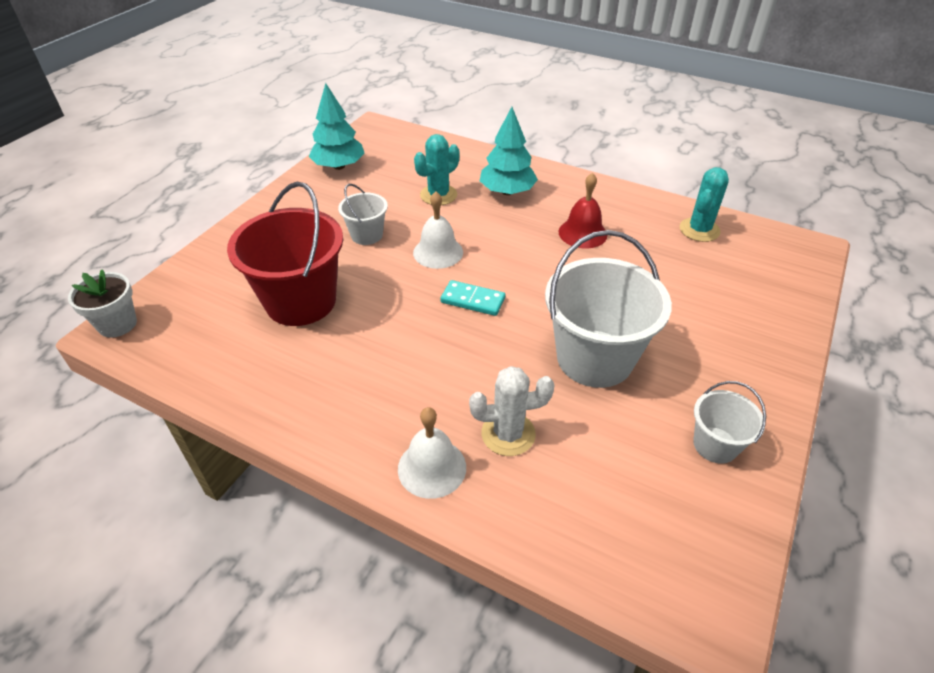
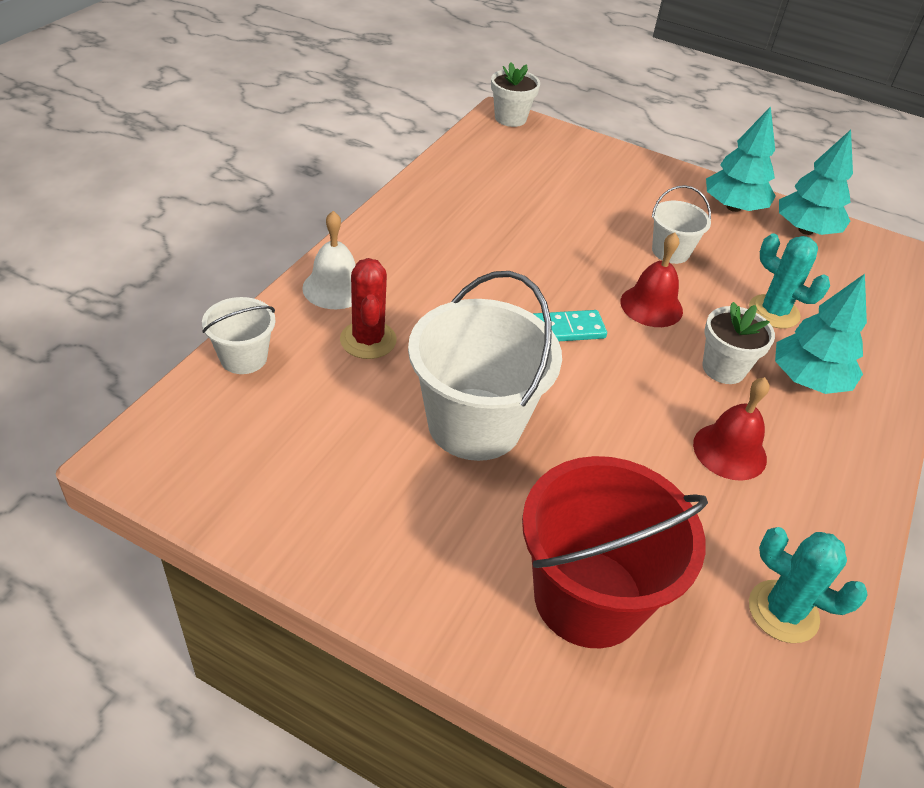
camera: 85 degrees right, 0 degrees up
(301, 301) = (550, 210): red bucket -> red bucket (588, 597)
(305, 195) = (733, 207): none -> turquoise tree
(438, 252) = (651, 306): white bell -> red bell
(472, 300) = (567, 329): turquoise domino -> turquoise domino turned 60 degrees clockwise
(503, 225) = (723, 368): none -> white flower pot
(508, 434) = (368, 340): white cactus -> red cactus
(715, 445) = (332, 512): white bucket -> white bucket (243, 358)

